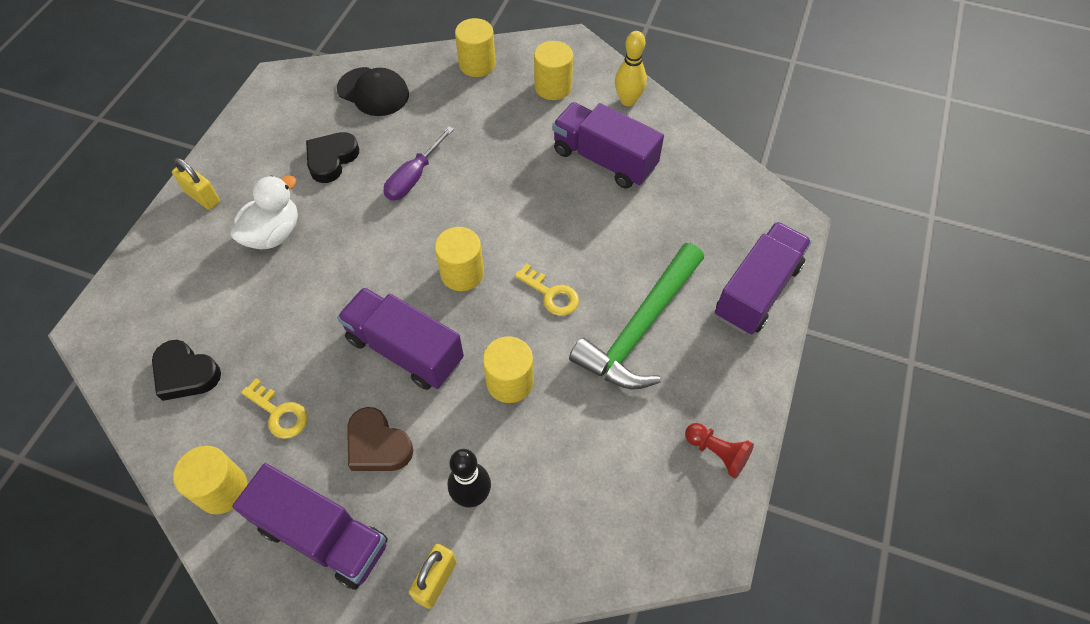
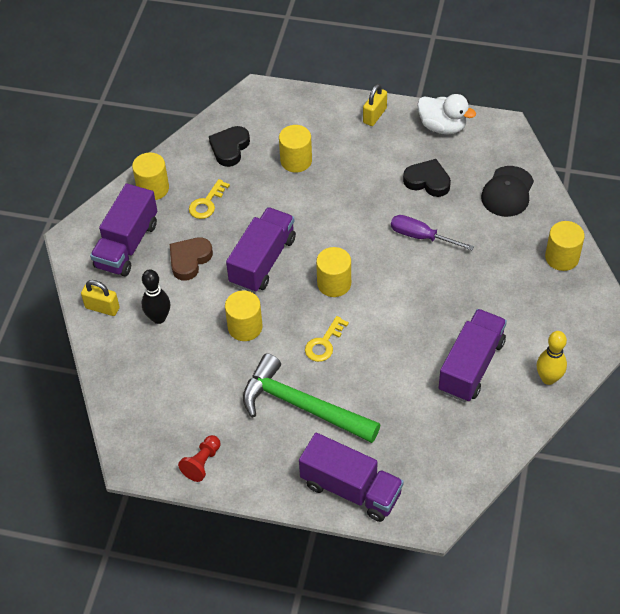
camera: 85 degrees right, 5 degrees down
(273, 233) = (349, 164): white duck -> white duck (442, 126)
(553, 87) = (549, 318): yellow cylinder -> yellow cylinder (296, 161)

